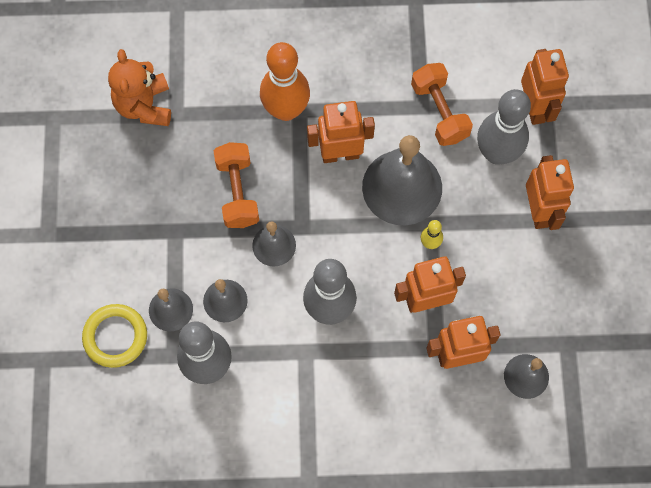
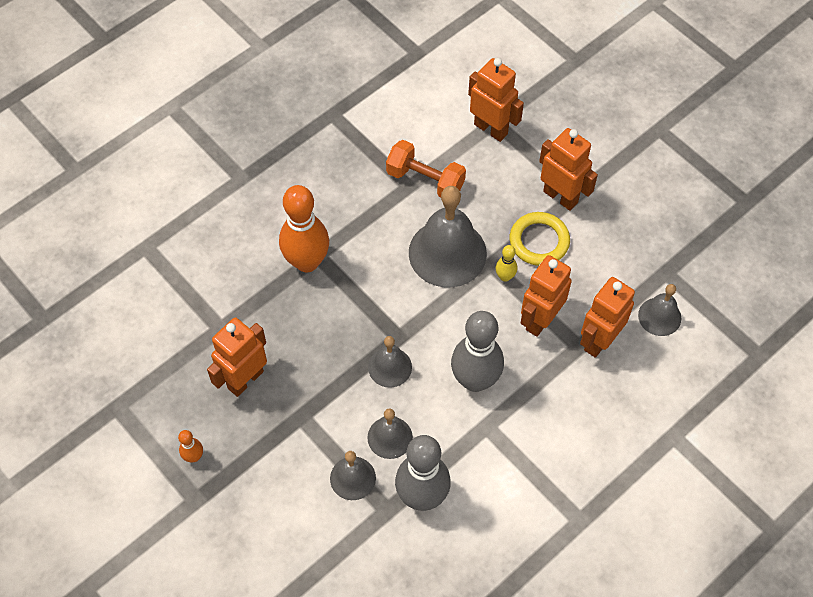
camera: 40 degrees left, 10 degrees down
(73, 200) = (194, 456): none -> orange bowling pin
(115, 337) = (327, 534): yellow ring -> yellow ring (539, 241)
(144, 105) = (188, 341): orange teddy bear -> none
(237, 192) = (325, 349): orange dumbbell -> none
(340, 154) = (379, 263): orange robot -> orange robot (245, 379)
(497, 153) = (493, 179): grey bowling pin -> none

